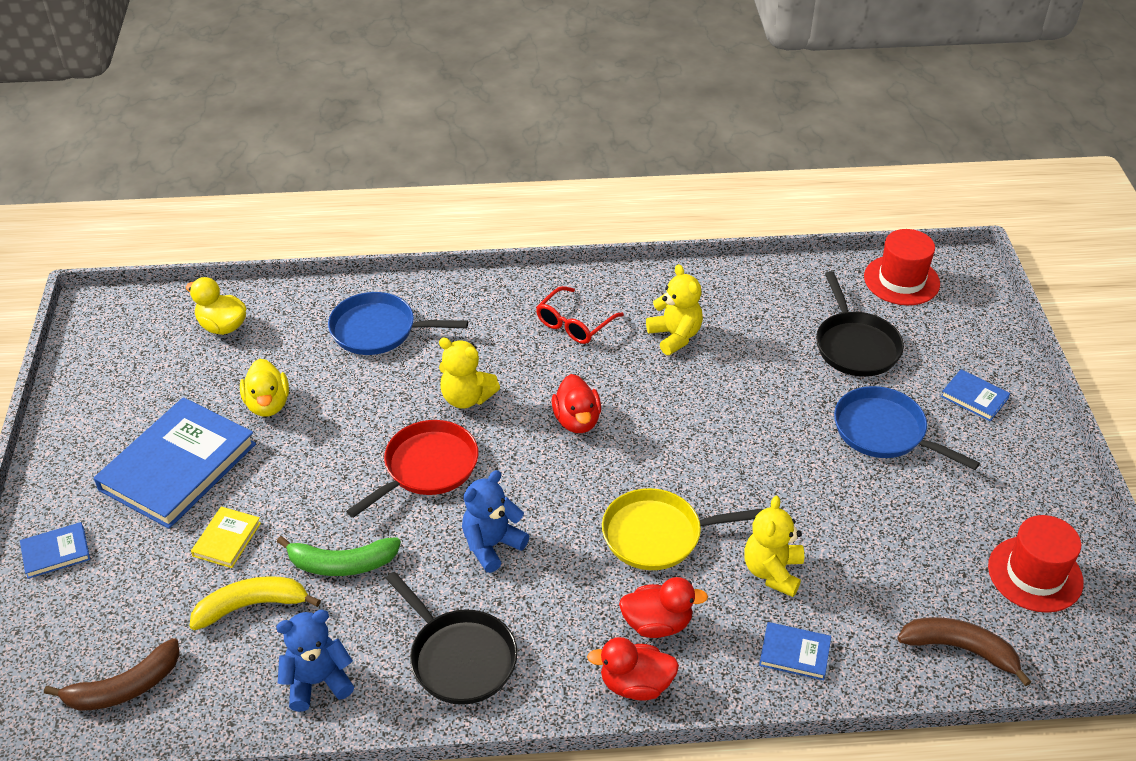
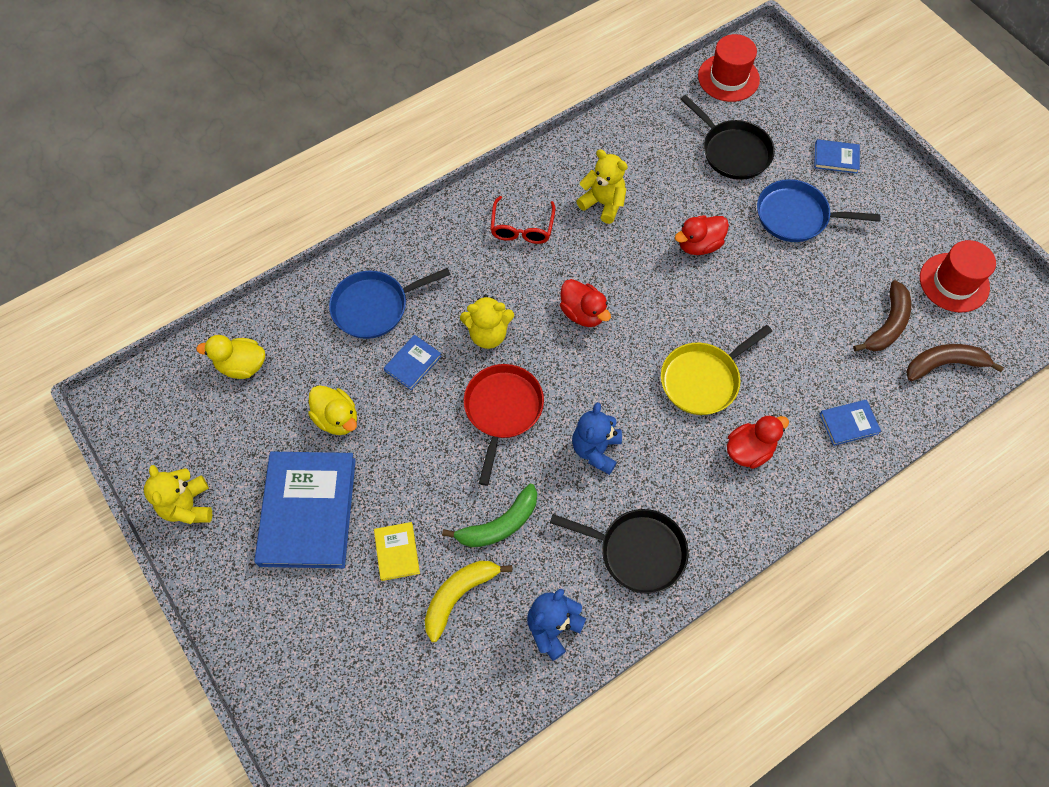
camera: 30 degrees left, 20 degrees up
(56, 552) = (269, 638): blue book -> blue book (413, 363)
(124, 687) = (416, 715): brown banana -> brown banana (887, 324)
(635, 684) = (766, 505): red duck -> red duck (699, 245)
(772, 572) = (795, 368): yellow teddy bear -> yellow teddy bear (188, 506)

